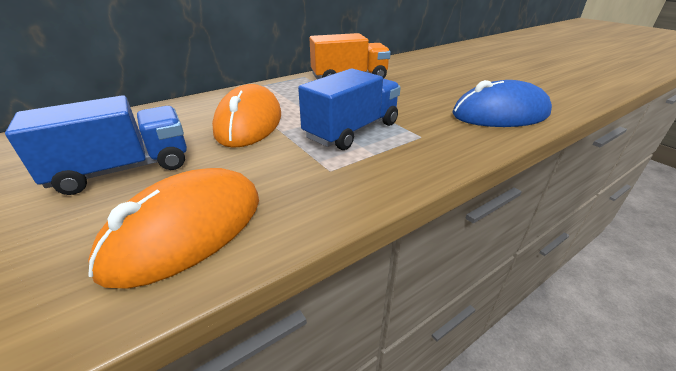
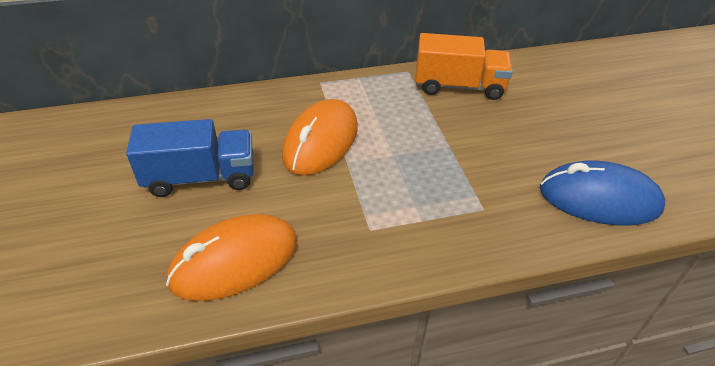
camera: 20 degrees right, 10 degrees up
(352, 131) = (416, 181): blue truck -> none

